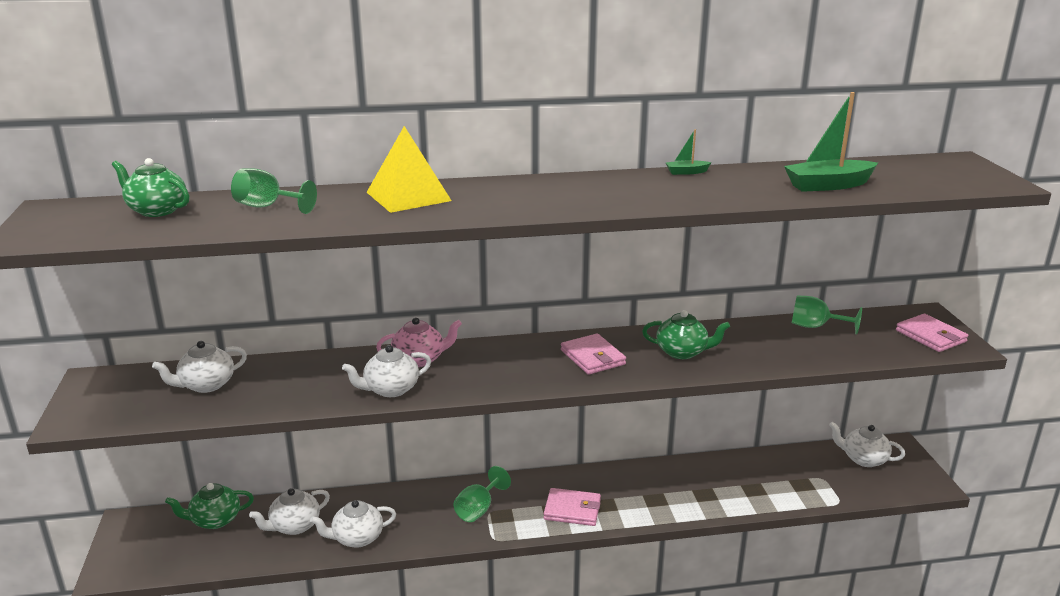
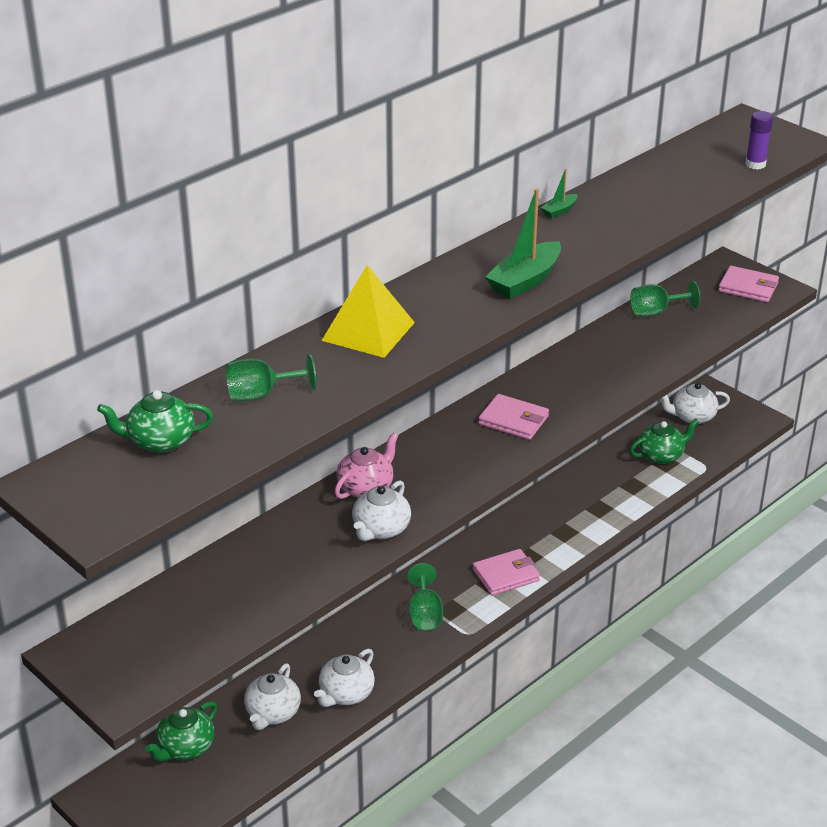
camera: 35 degrees left, 10 degrees up
(206, 385) = (200, 604): white teapot -> none
(682, 352) = (580, 383): green teapot -> green teapot (661, 455)
(828, 185) = (686, 189): green boat -> green boat (525, 281)
(927, 186) = (755, 164): none -> purple glue stick

